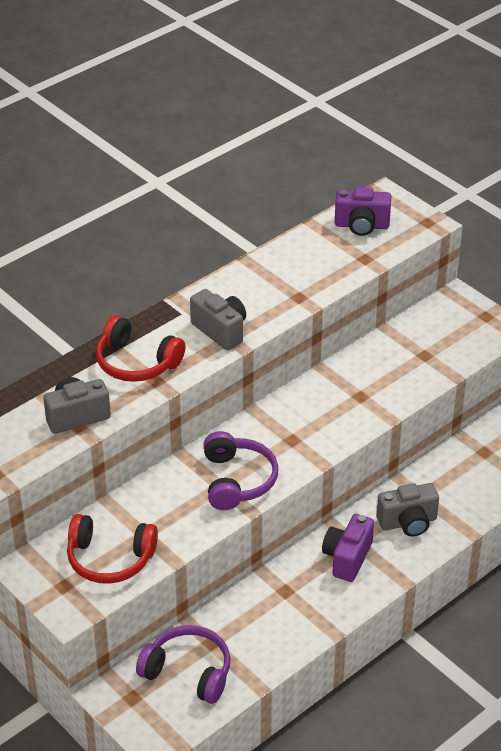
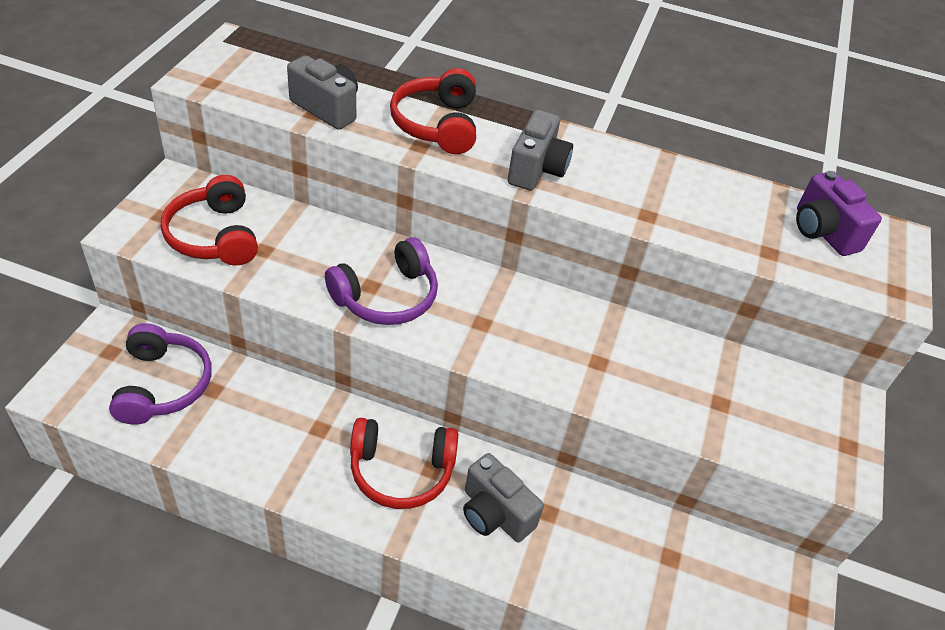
camera: 55 degrees right, 5 degrees up
(347, 558) = (401, 470): purple camera -> red headphones

